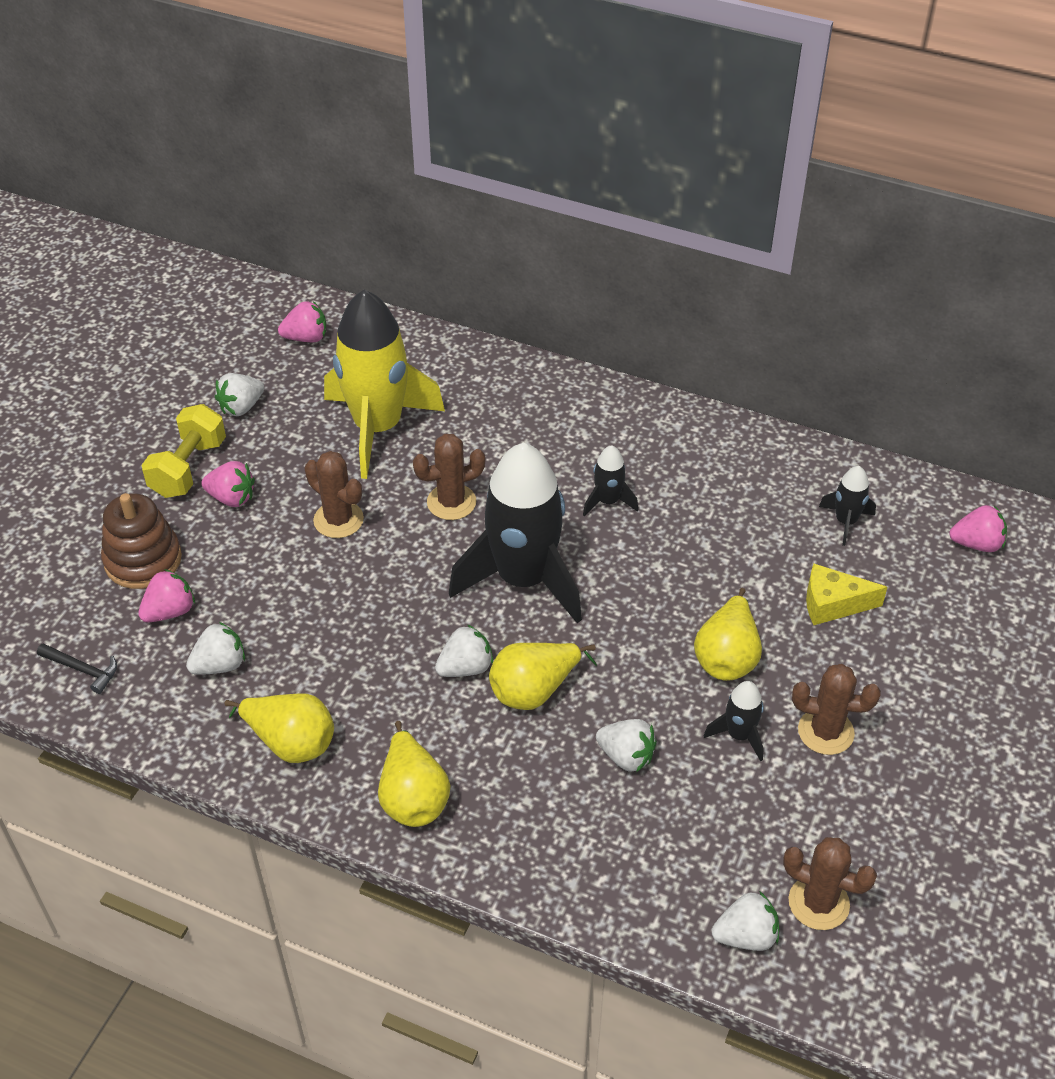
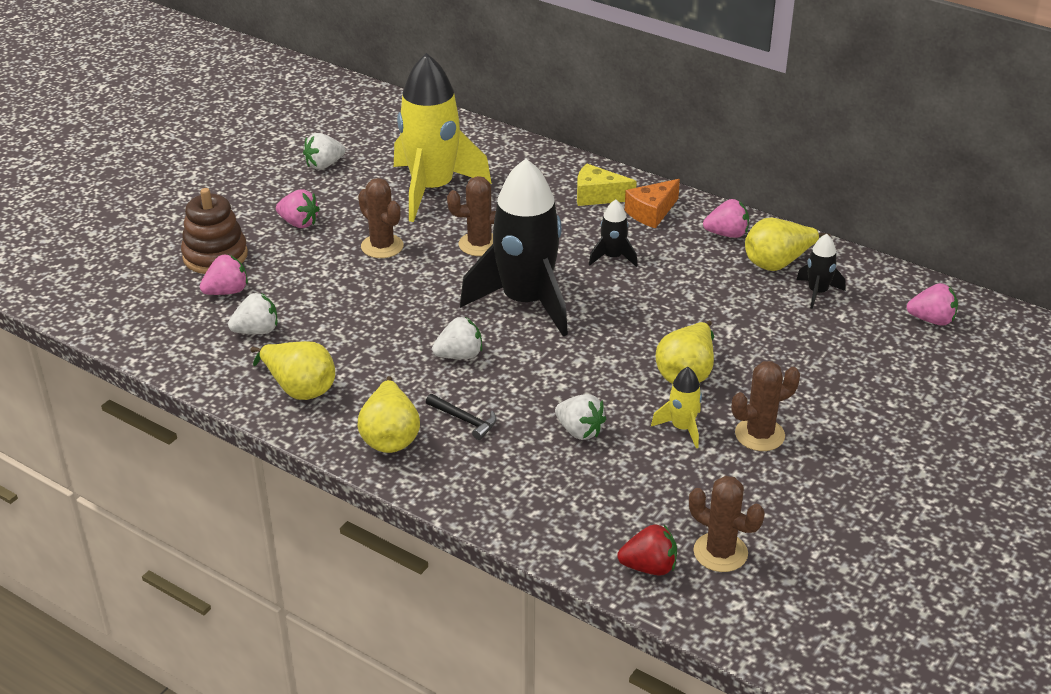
camera: 10 degrees right, 10 degrees down
(82, 669) = (145, 321): black hammer -> black hammer (464, 420)
(188, 468) = (269, 200): yellow dumbbell -> none
(306, 338) = (390, 125): pink strawberry -> pink strawberry (727, 234)
(534, 690) = (513, 377): yellow pear -> yellow pear (778, 263)
(637, 431) = (651, 213): none -> orange cheese
(739, 735) = (682, 428): black rocket -> yellow rocket
(746, 936) = (649, 567): white strawberry -> red strawberry
(825, 732) = (759, 435): brown cactus -> brown cactus turned 45 degrees counterclockwise
(833, 604) = (790, 348): yellow cheese -> yellow cheese (597, 196)

